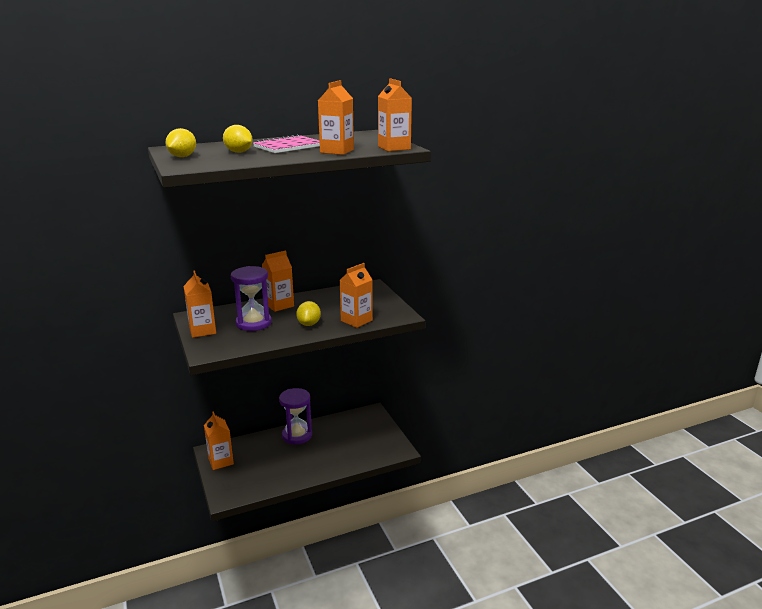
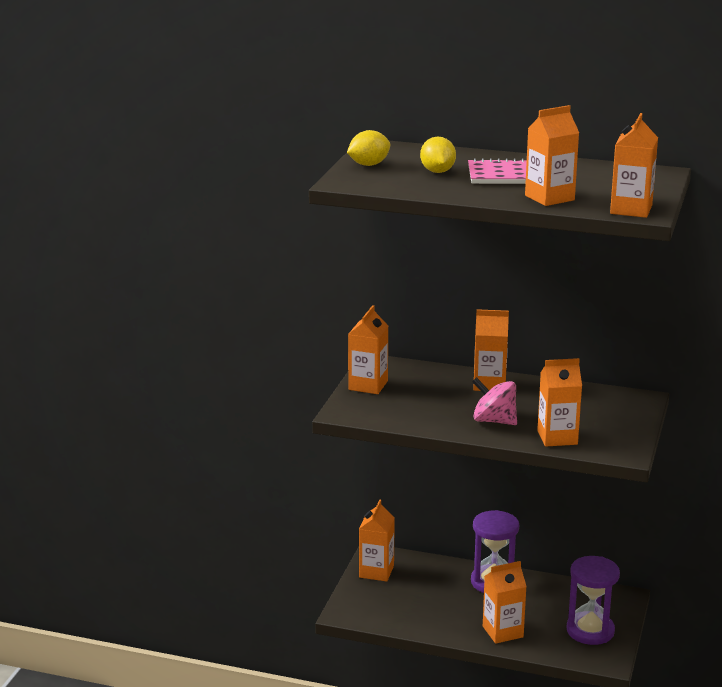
camera: 40 degrees right, 0 degrees up
(253, 323) = (432, 396): purple hourglass -> purple hourglass (590, 631)
(309, 324) = (494, 421): yellow lemon -> pink spinning top
(330, 462) = (502, 632): none -> orange carton

